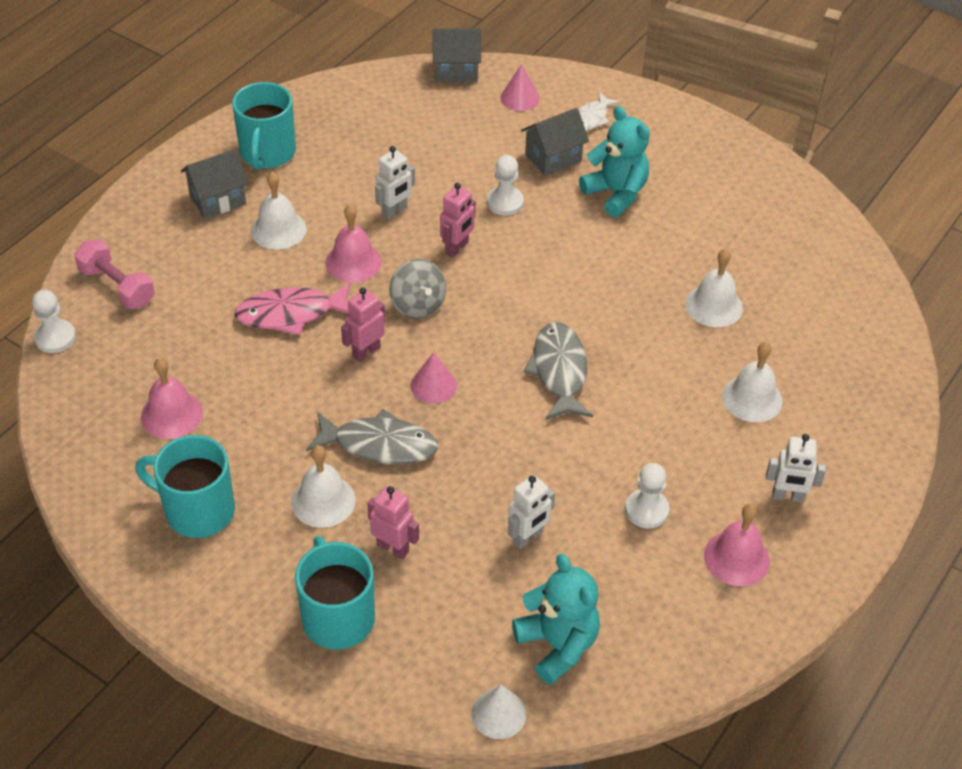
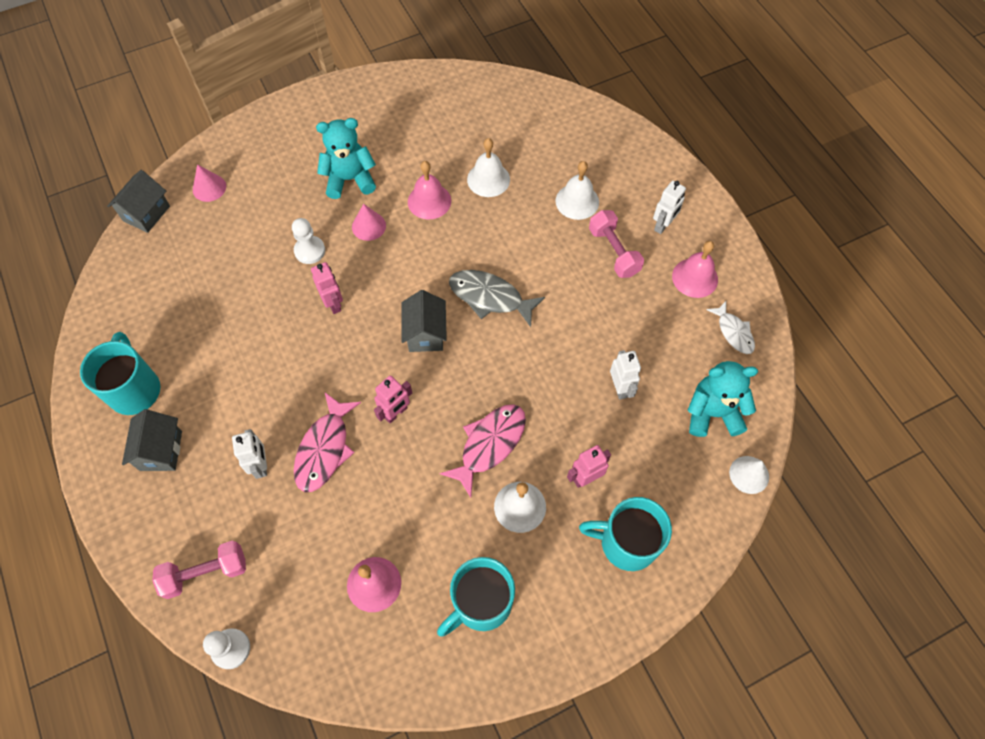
camera: 60 degrees left, 15 degrees up
(267, 153) = (135, 389): turquoise mug -> turquoise mug turned 135 degrees counterclockwise
(278, 229) = (228, 418): white bell -> none
(353, 262) = (300, 380): pink bell -> pink bell (429, 201)
(366, 352) = (396, 413): pink robot -> pink robot turned 120 degrees counterclockwise
(379, 445) = (489, 444): grey fish -> pink fish
(395, 211) = (267, 327): white robot -> white robot (261, 465)
(417, 305) = (372, 356): grey spinning top -> none
(433, 385) = (455, 382): pink cone -> pink cone (368, 226)
(553, 158) = (287, 199): grey house -> grey house (425, 333)
(590, 119) = (265, 156): white fish -> white fish (733, 332)
(646, 510) = (633, 307): white pawn -> none
(709, 461) = (614, 251): none -> pink dumbbell

